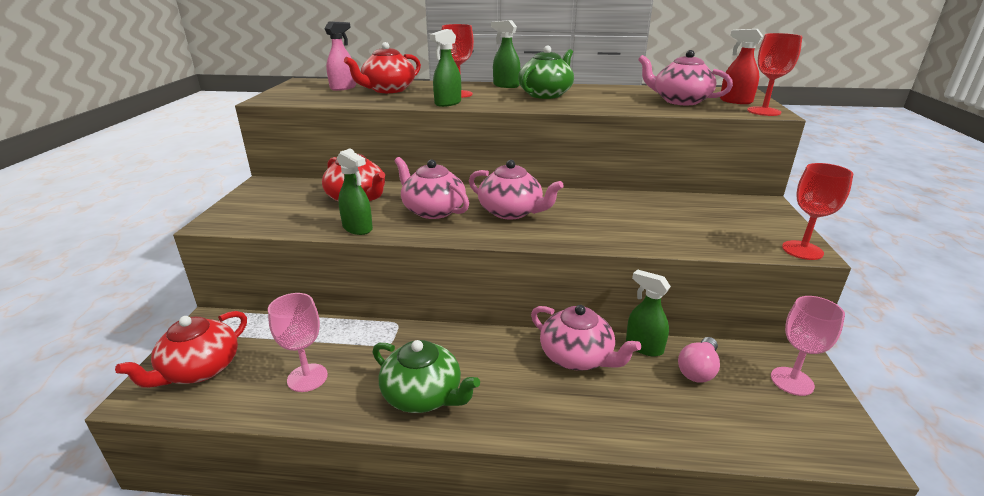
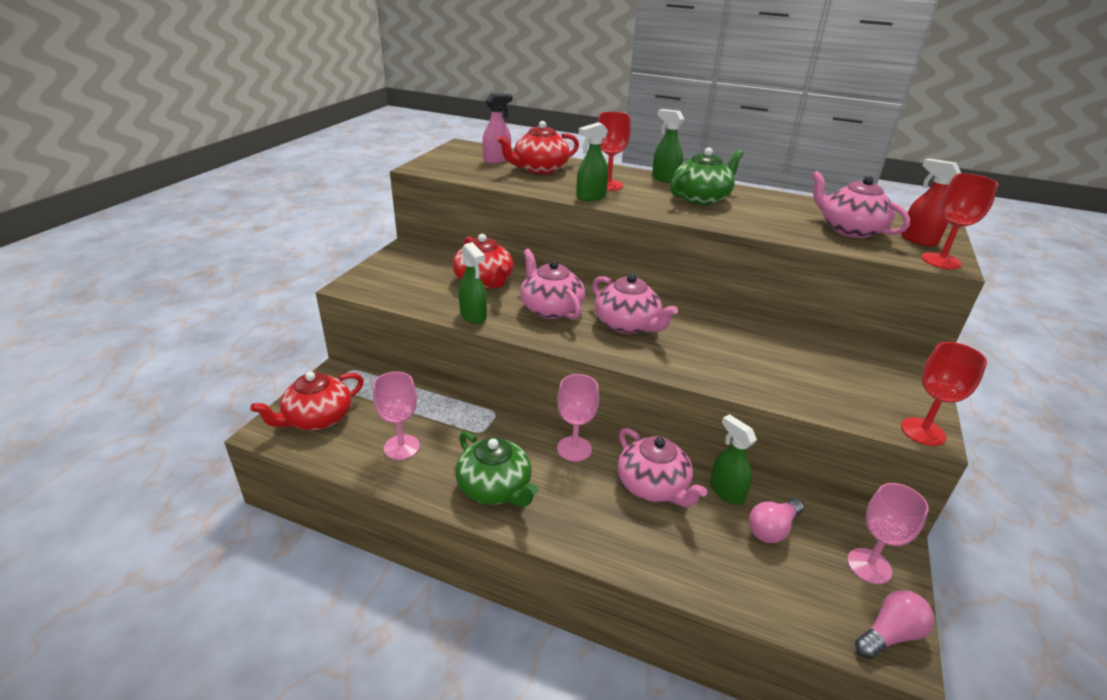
camera: 15 degrees right, 5 degrees up
(488, 340) = (574, 449): none -> pink goblet
(840, 436) = (889, 634): none -> pink light bulb

